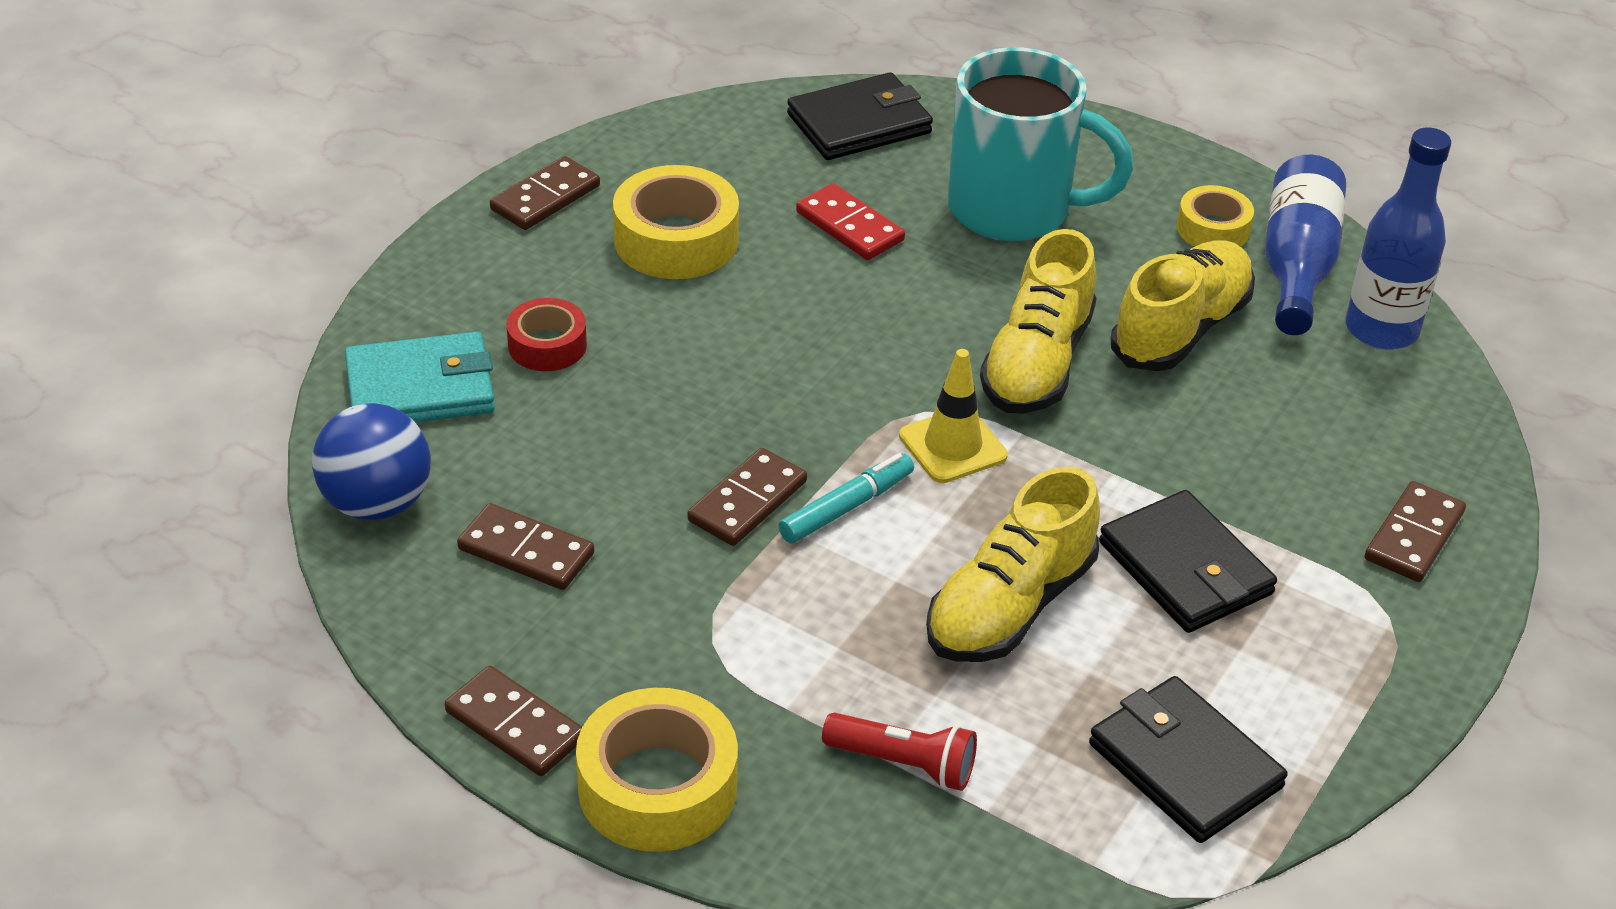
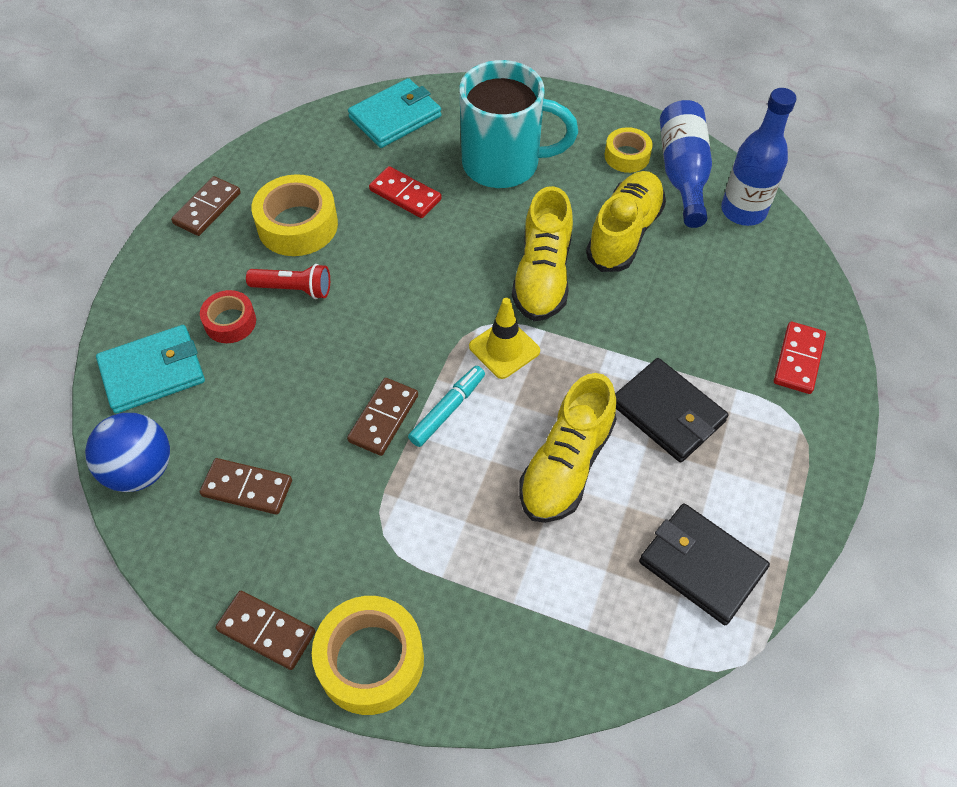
camera: 10 degrees left, 15 degrees up
(859, 123) = (395, 117): black wallet -> turquoise wallet
(904, 764) = (526, 604): red flashlight -> red flashlight (294, 289)
(1413, 536) = (798, 359): brown domino -> red domino

